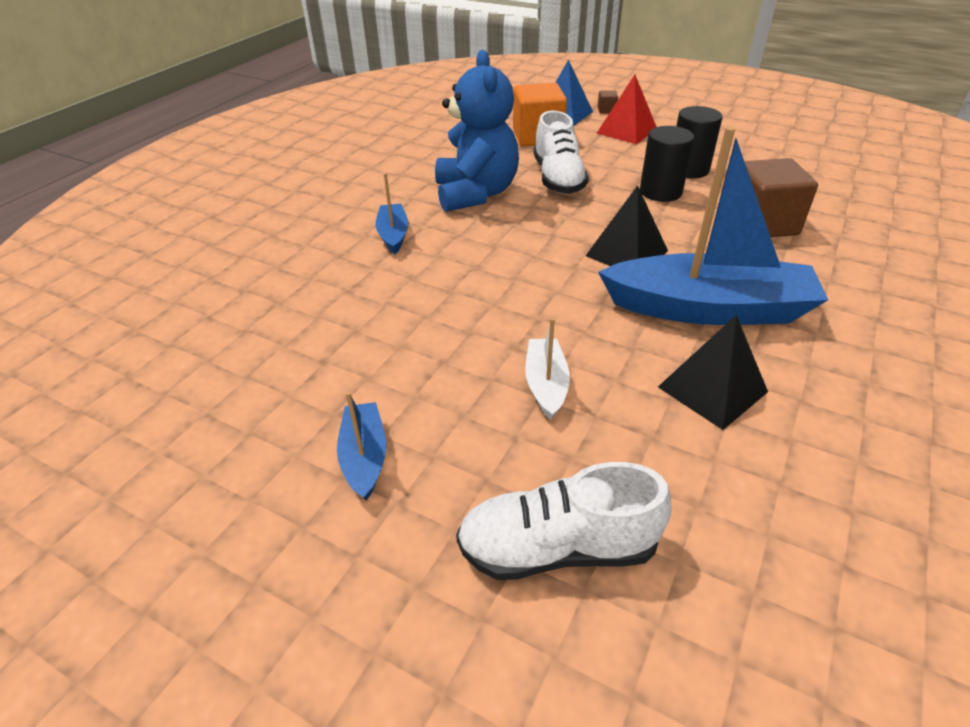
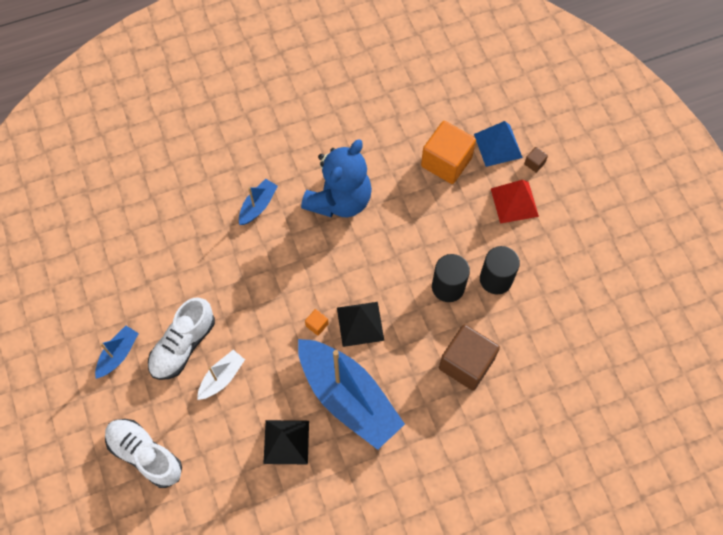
camera: 40 degrees right, 25 degrees up
(558, 178) = (404, 222): white shoe -> white shoe (183, 345)
(586, 278) = (317, 325): none -> orange cube

